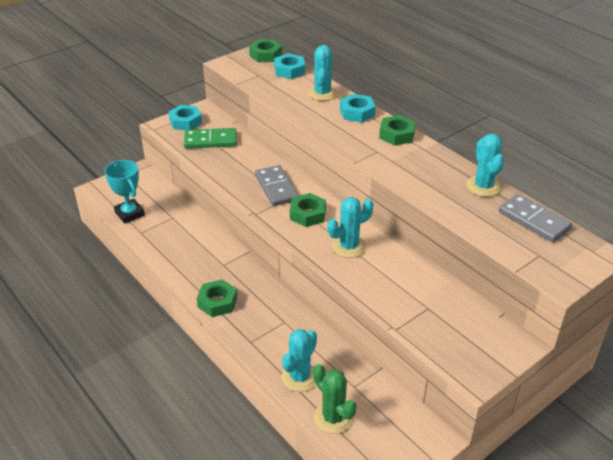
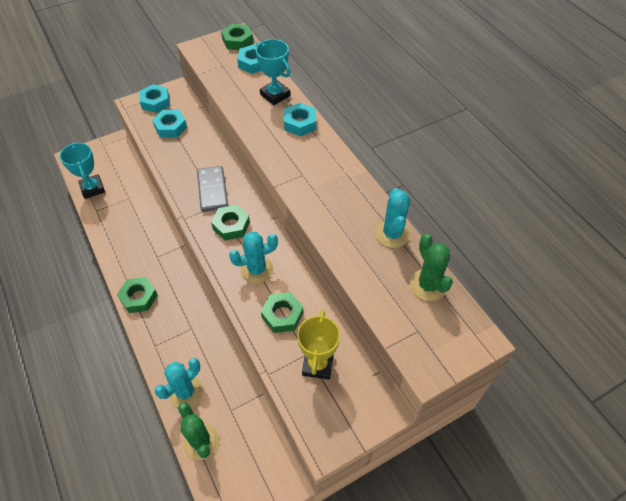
camera: 10 degrees right, 15 degrees up
(210, 141) = (170, 127): green domino -> turquoise nut
(322, 93) = (275, 95): turquoise cactus -> turquoise trophy
(397, 135) = (329, 156): green nut -> green nut (282, 315)
(442, 315) = (318, 364): none -> yellow trophy
(533, 220) = (428, 285): grey domino -> green cactus

